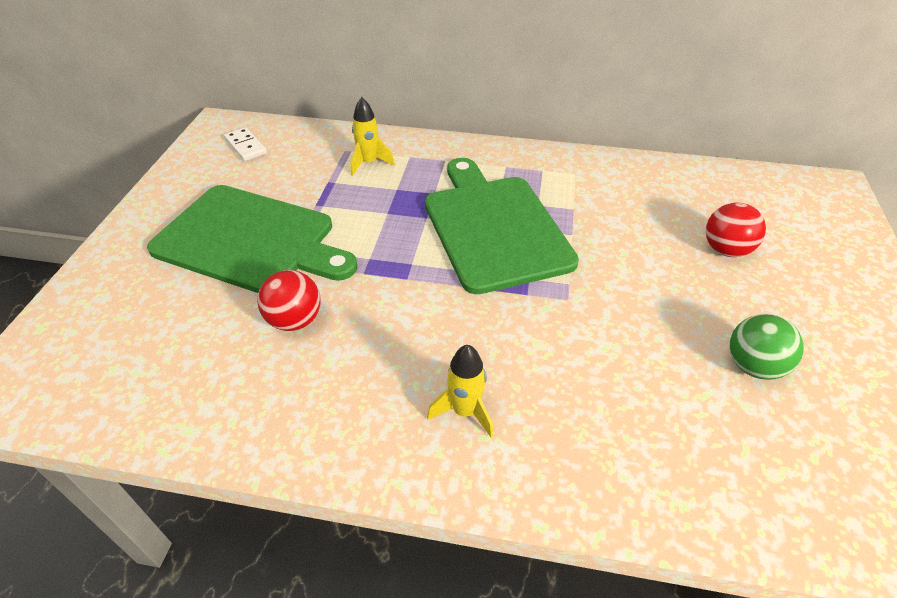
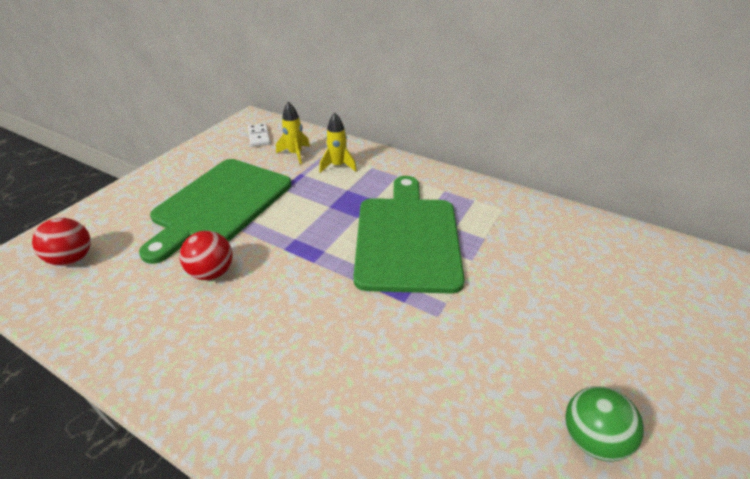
camera: 20 degrees right, 5 degrees down
(250, 240) = (219, 204): green cutting board -> green cutting board turned 75 degrees clockwise
(465, 411) = (294, 390): yellow rocket -> yellow rocket (295, 154)
(725, 250) = (616, 311): red ball -> red ball (73, 258)

